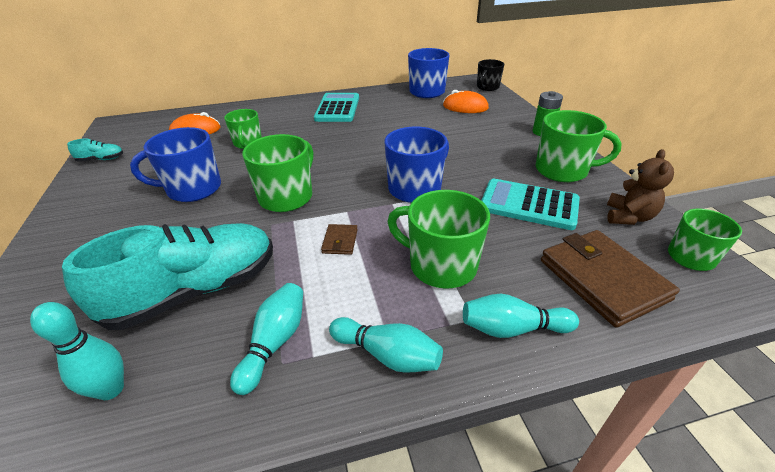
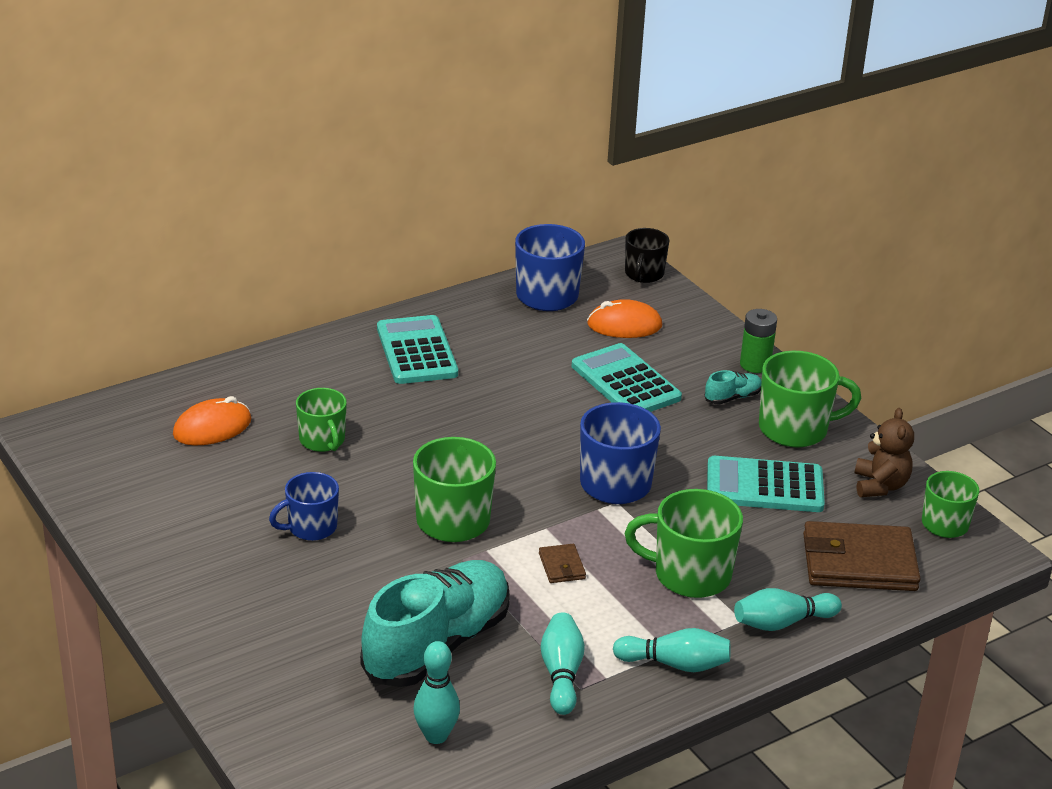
camera: 20 degrees left, 5 degrees down
(101, 159) = (113, 500): turquoise shoe -> turquoise shoe (732, 397)
(193, 189) = (311, 527): blue mug -> blue mug, size x0.65
(452, 133) = (625, 382): none -> turquoise calculator
(602, 279) = (859, 562): brown wallet -> brown wallet turned 45 degrees counterclockwise

